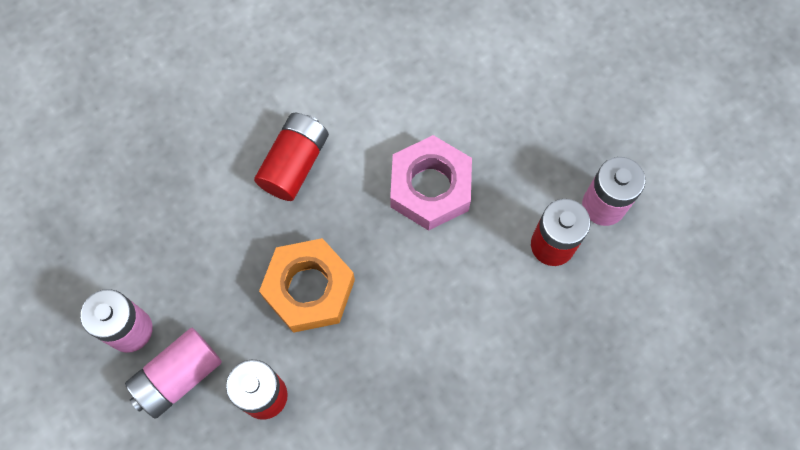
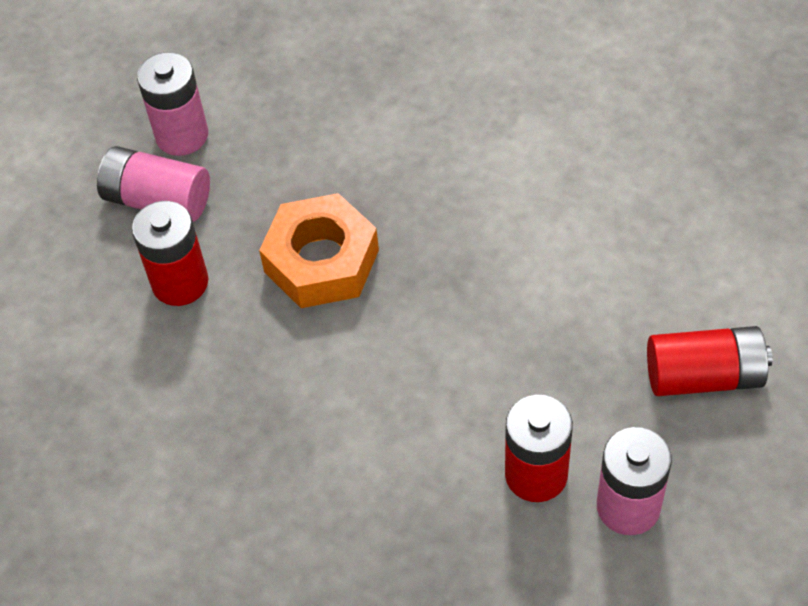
camera: 65 degrees right, 15 degrees down
(294, 164) = (454, 174): red battery -> red battery (704, 376)
(430, 188) = (518, 313): pink nut -> none

